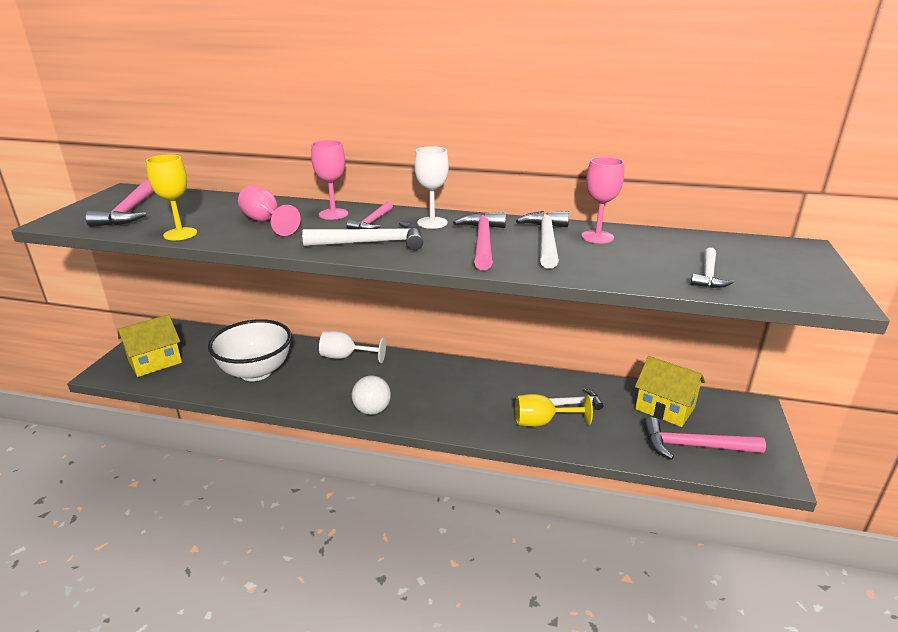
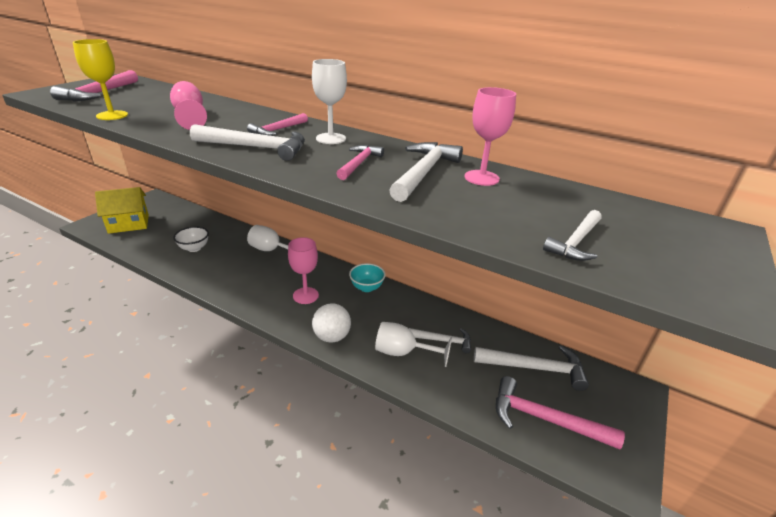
camera: 15 degrees right, 5 degrees up
(256, 372) = (194, 248): white bowl -> white bowl, size x0.49
(333, 214) = (253, 118): pink goblet -> pink goblet (305, 295)
(372, 410) = (261, 303): white ball -> white ball (332, 336)
(470, 372) = (367, 287): none -> turquoise bowl
(483, 242) = (359, 163): pink hammer -> pink hammer, size x0.62
(542, 422) = (403, 352): yellow goblet -> white goblet
(665, 408) = (535, 368): yellow house -> white hammer

